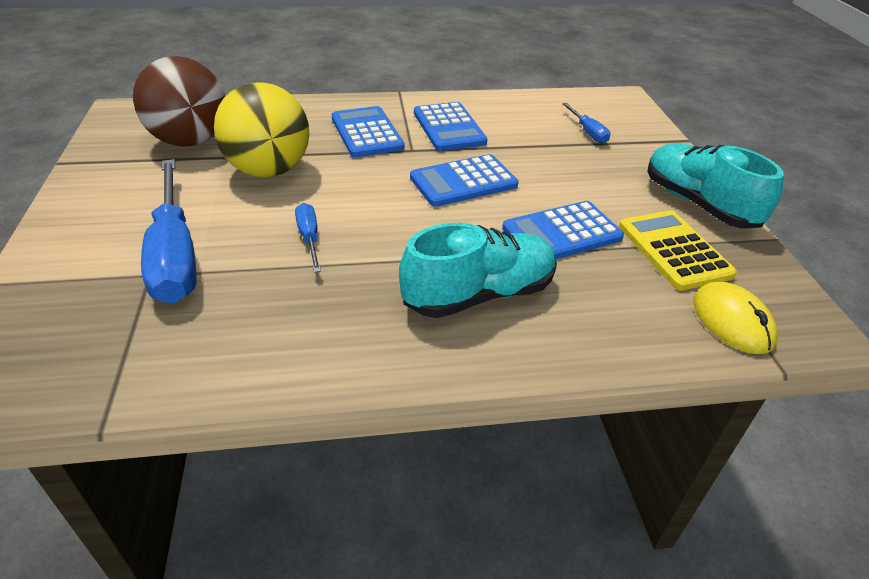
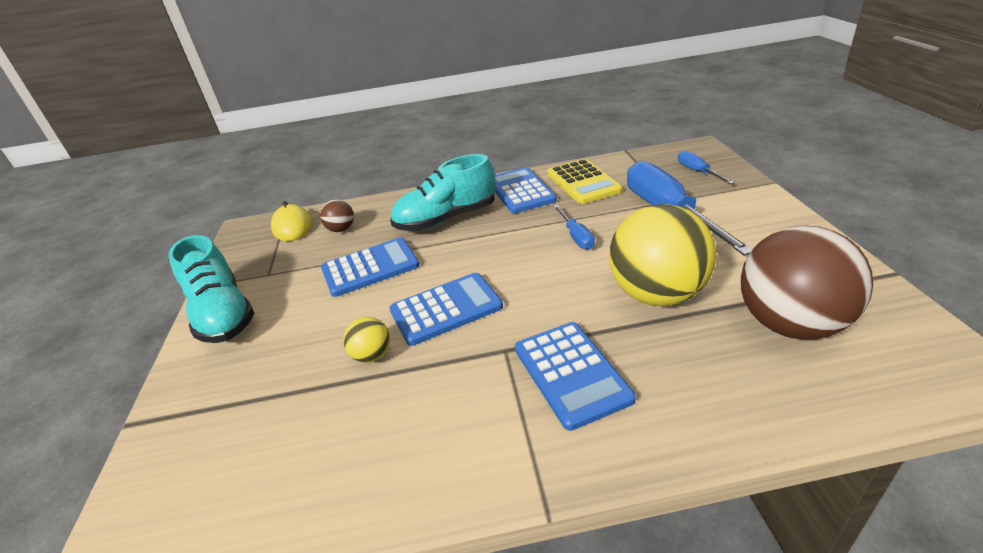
camera: 175 degrees left, 5 degrees down
(449, 128) = (456, 403): blue calculator -> blue calculator (520, 191)
(520, 157) = (372, 355): none -> yellow ball
(588, 132) = (256, 421): blue screwdriver -> blue screwdriver (697, 171)
(641, 301) = (341, 229): none -> brown ball
(674, 250) = (288, 266): yellow calculator -> yellow calculator (583, 182)

